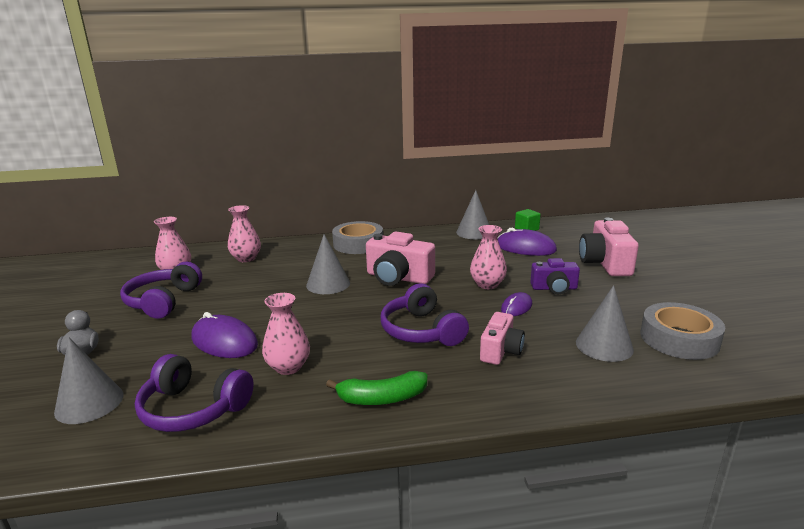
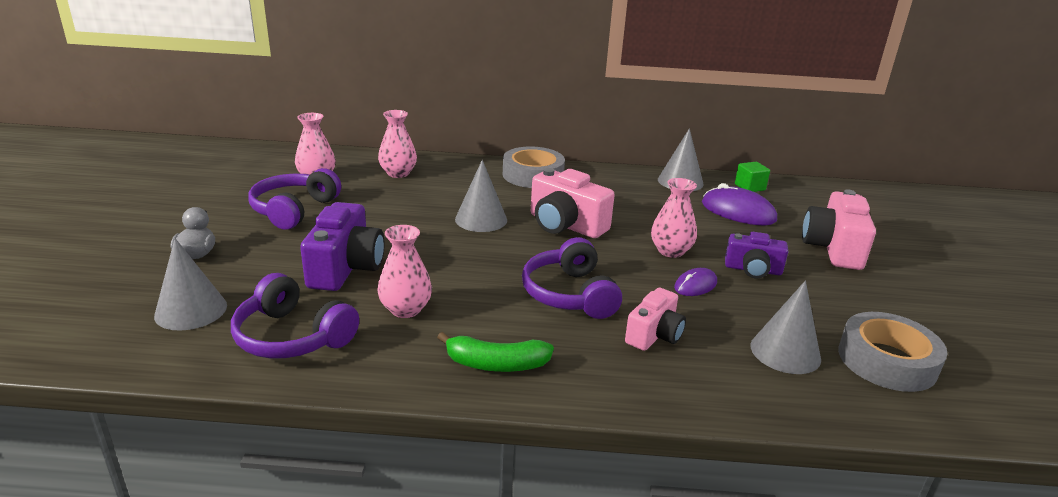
camera: 10 degrees right, 5 degrees up
(224, 341) = (346, 268): purple mouse -> purple camera

